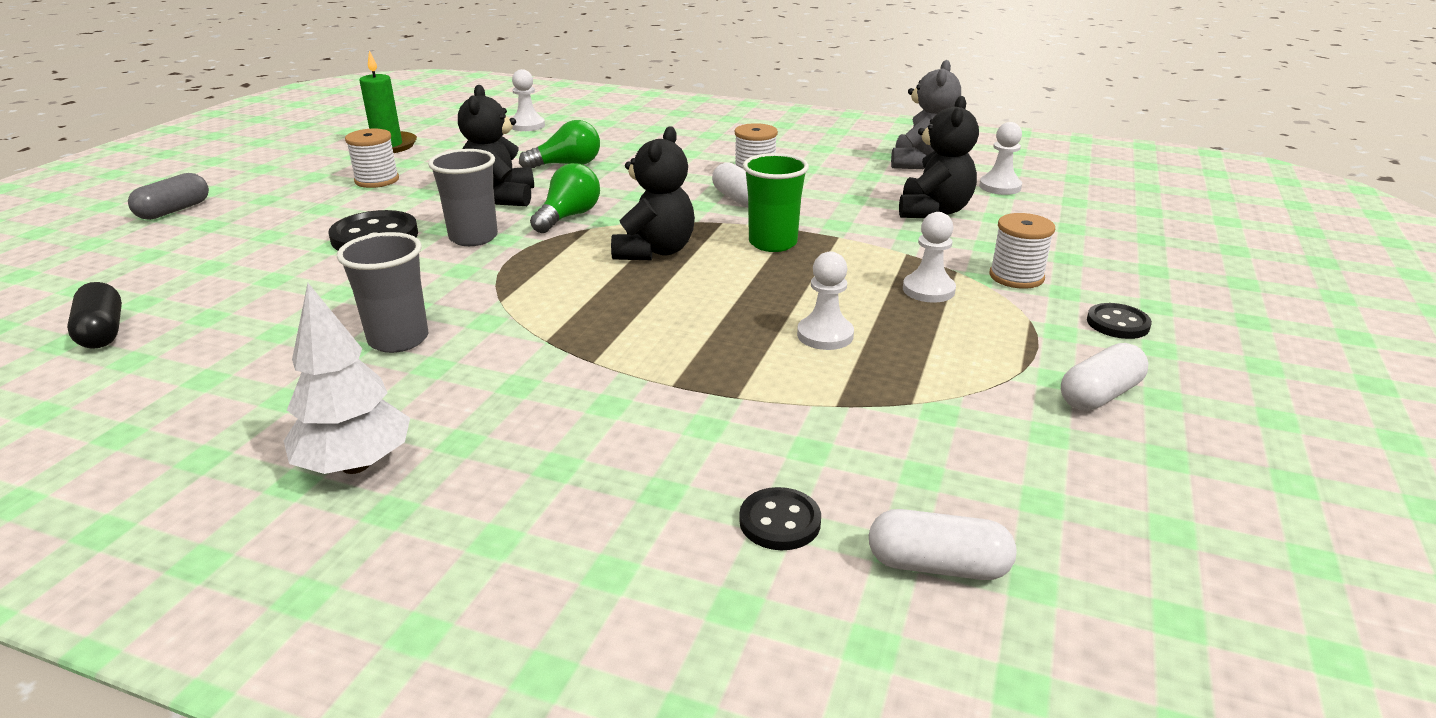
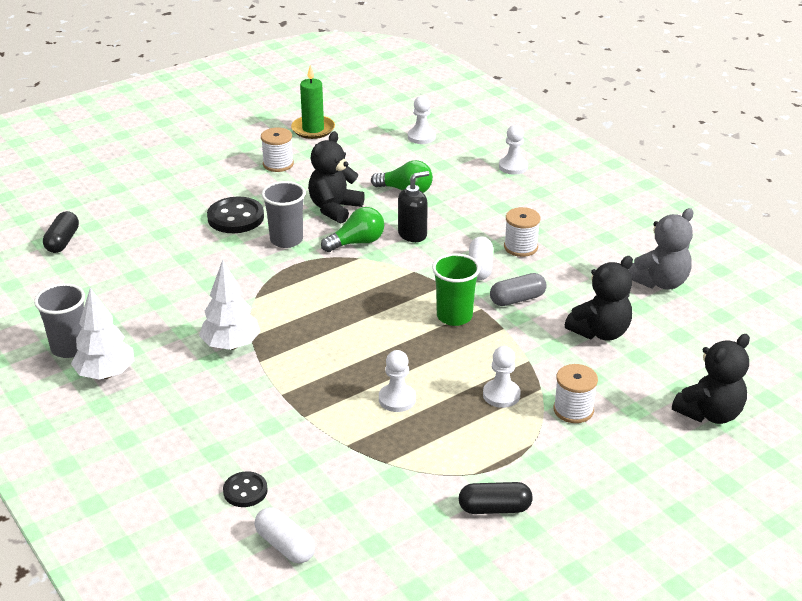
camera: 35 degrees right, 5 degrees up
(174, 210) = (152, 153): grey capsule -> grey capsule (517, 299)
(398, 340) = (183, 304): grey cup -> grey cup (69, 348)
(528, 358) = (231, 345): none -> white tree
(625, 194) = (412, 234): none -> black soap dispenser
(655, 251) = (376, 294): black teddy bear -> black teddy bear (710, 413)
(1000, 187) = (686, 329): white pawn -> white pawn (513, 167)
(1100, 395) = (494, 508): white capsule -> black capsule
(1117, 323) = (583, 472): black button -> none

